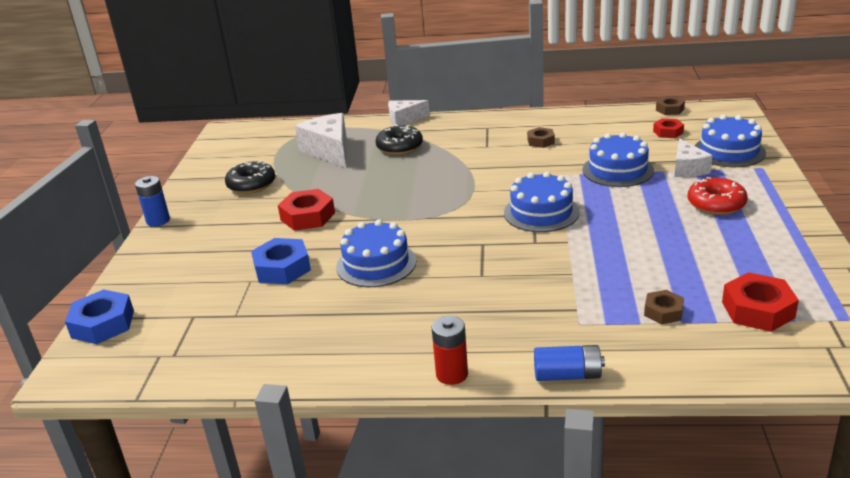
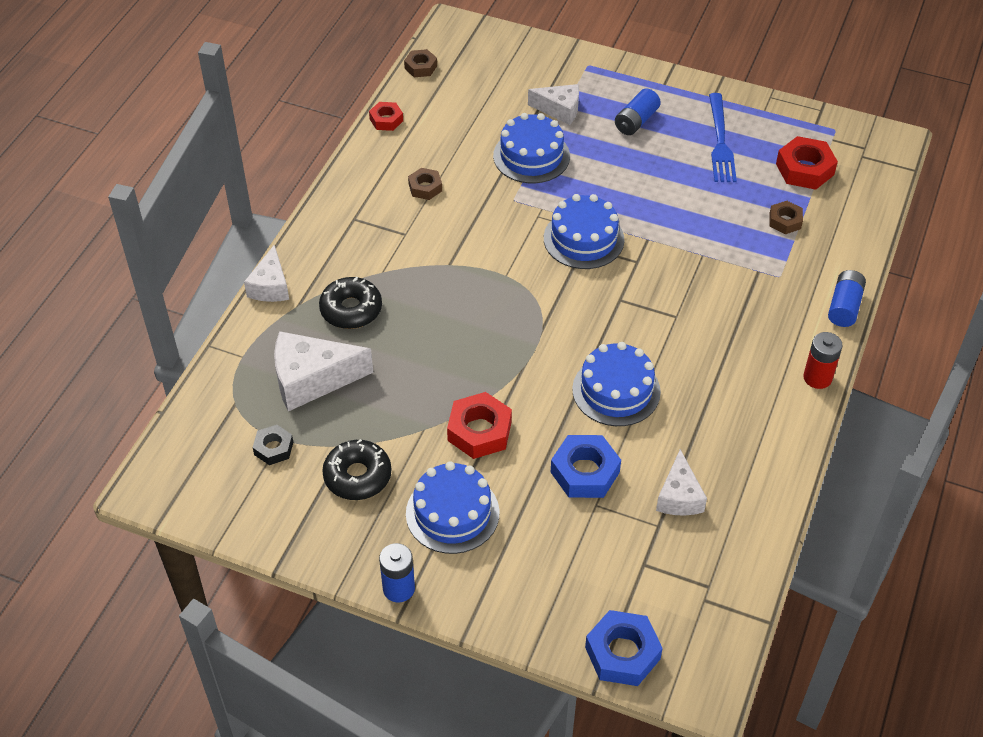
camera: 75 degrees left, 20 degrees up
(266, 154) = (273, 448): none -> black nut
(269, 319) = (679, 496): none -> white cheese
(668, 132) = (473, 90): red nut -> red nut (386, 120)
(716, 204) = (636, 121): red donut -> blue battery
(729, 151) = (543, 70): blue cake -> blue cake (452, 513)
(740, 251) = (720, 142): none -> blue fork

